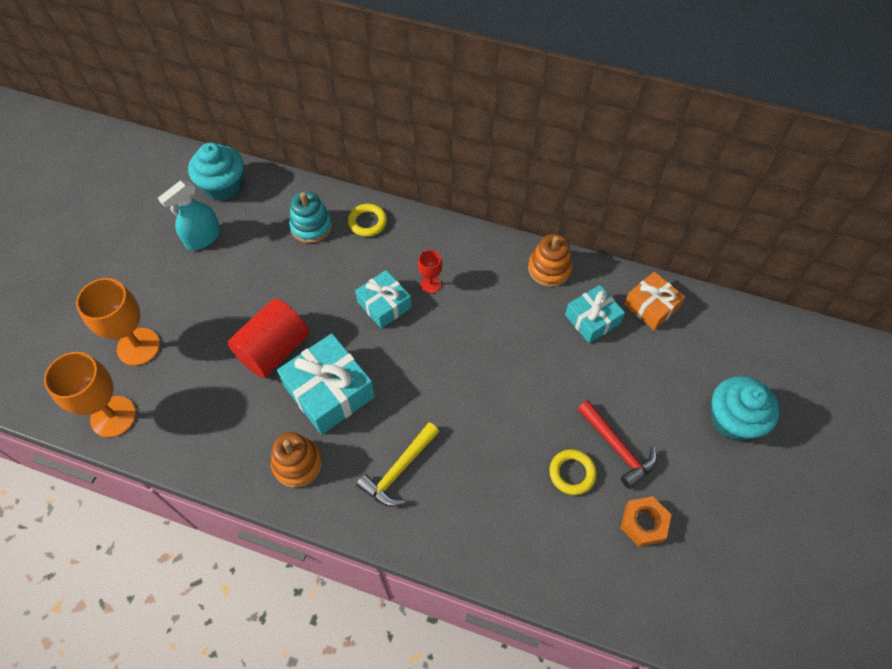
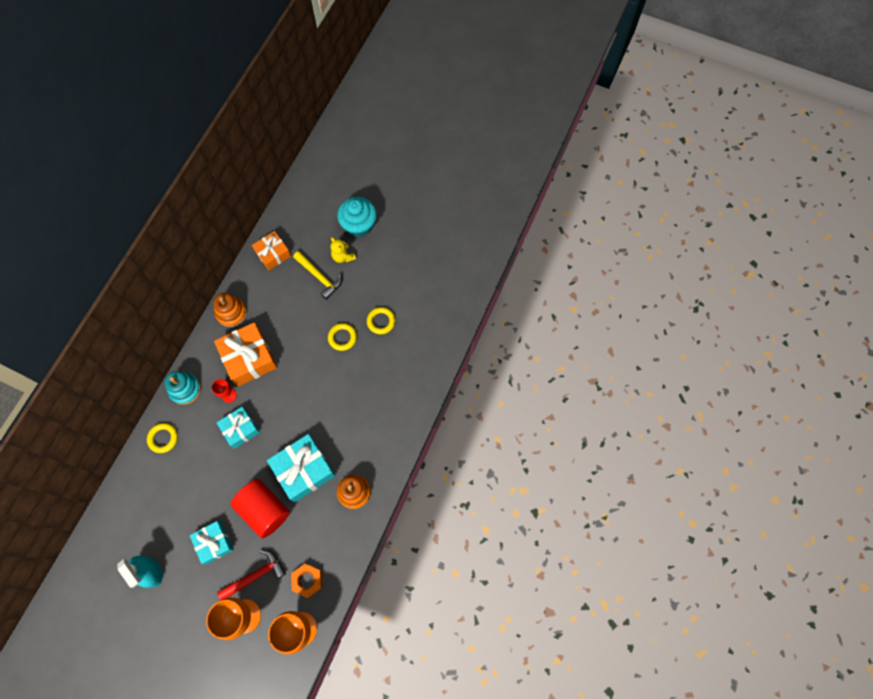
camera: 85 degrees left, 10 degrees up
(223, 186) = (99, 557): turquoise cupcake -> none
(311, 226) = (158, 482): turquoise stacking toy -> turquoise stacking toy (185, 389)
(399, 470) = (366, 426): yellow hammer -> yellow hammer (320, 277)
(486, 300) = (249, 358): none -> orange gift
(535, 418) = (342, 338): none -> yellow ring
(592, 319) = (276, 292): turquoise gift -> turquoise gift (214, 543)
(617, 448) = (368, 293): red hammer -> red hammer (256, 575)
(643, 523) = (415, 287): orange nut -> orange nut (307, 580)
(671, 403) = (343, 256): none -> yellow teddy bear

